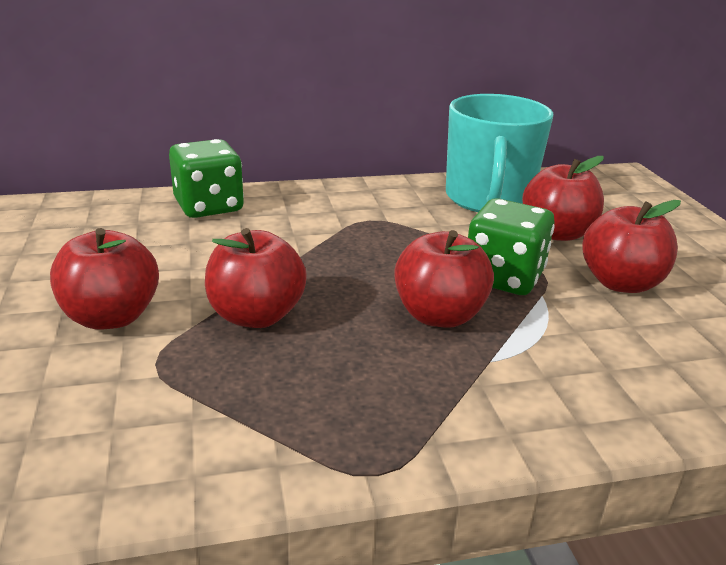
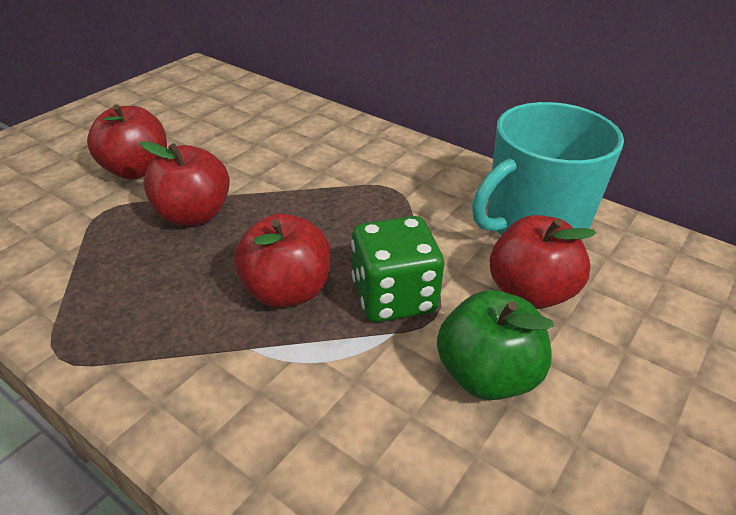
camera: 50 degrees right, 10 degrees up
(209, 206) = (312, 123): green dice -> none
(620, 283) = (487, 375): red apple -> green apple

